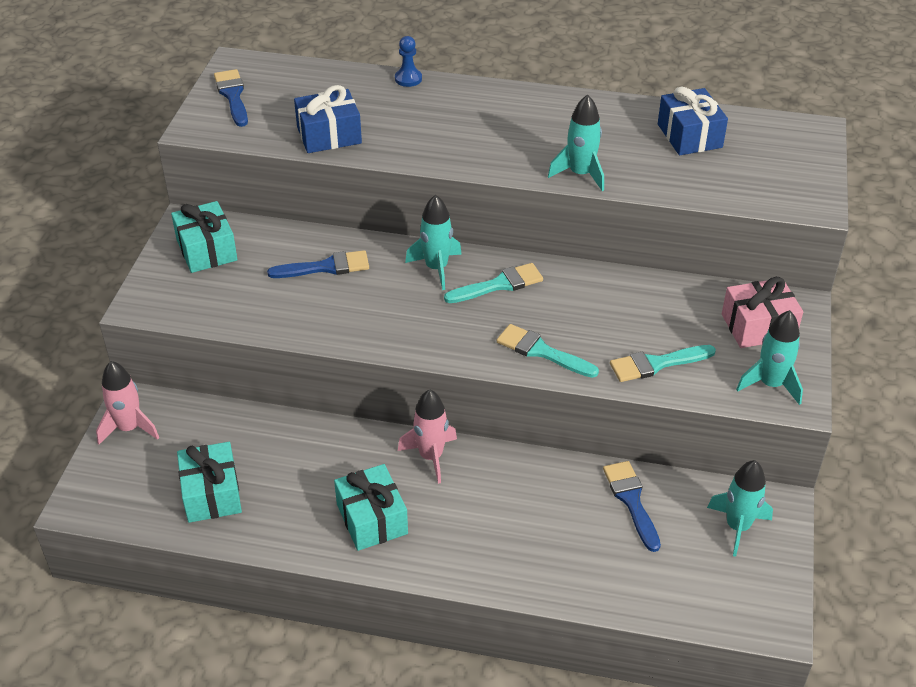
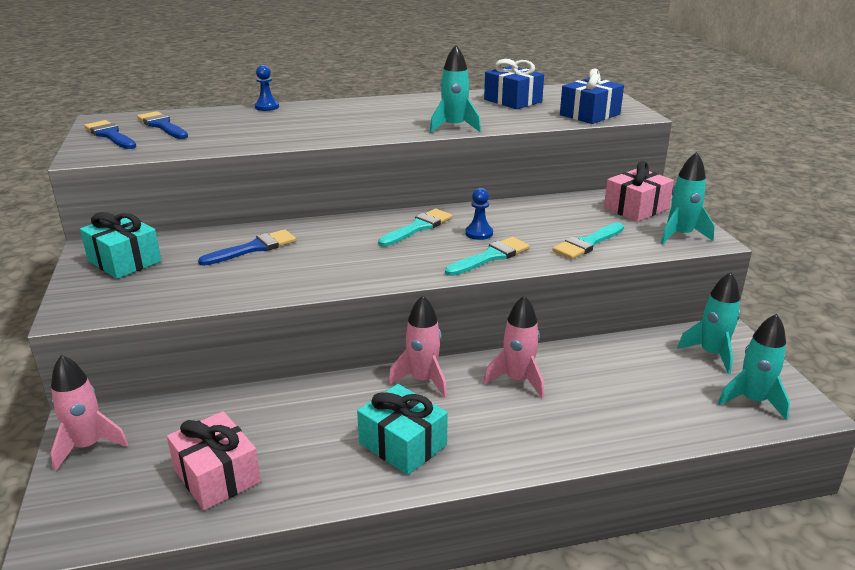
camera: 25 degrees left, 15 degrees down
(212, 494) = (217, 475): turquoise gift -> pink gift
(329, 135) = (221, 141): blue gift -> blue gift (590, 114)
(436, 268) = (356, 229): turquoise rocket -> turquoise rocket (752, 401)
(518, 488) = (518, 380): none -> pink rocket
(541, 351) = (490, 257): turquoise brush -> turquoise brush turned 135 degrees clockwise
(554, 313) = (479, 233): none -> blue pawn
(631, 501) = (617, 361): blue brush -> blue brush (162, 126)

